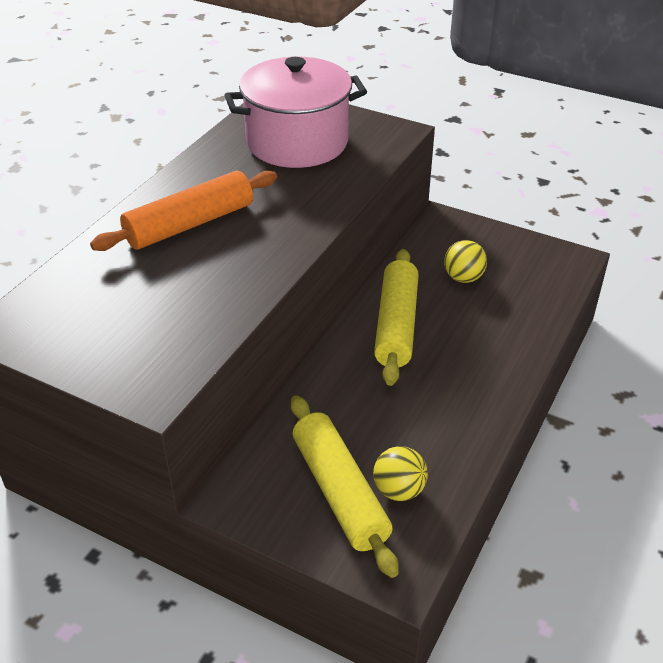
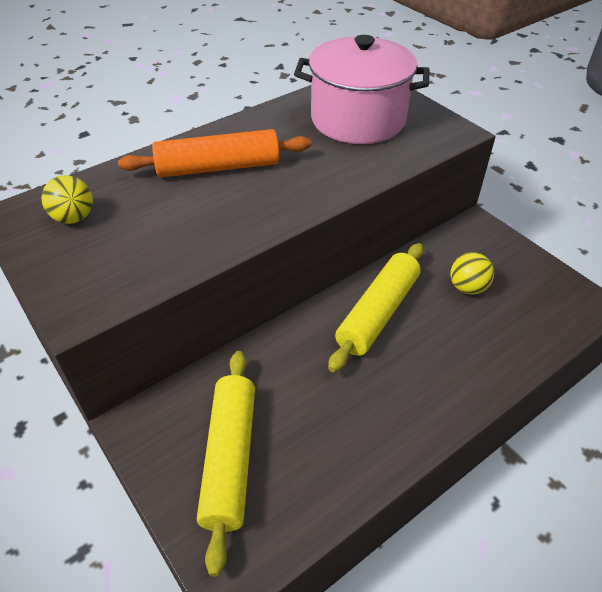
camera: 25 degrees right, 5 degrees up
(399, 490) = (283, 480): yellow ball -> yellow ball (74, 218)

